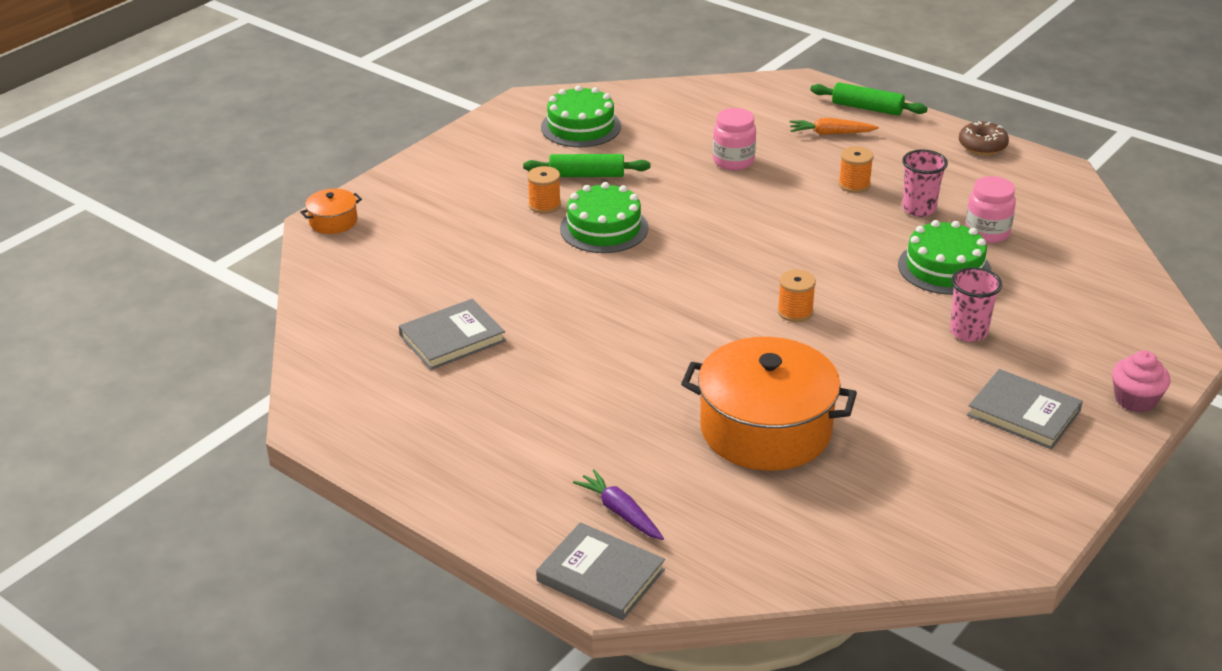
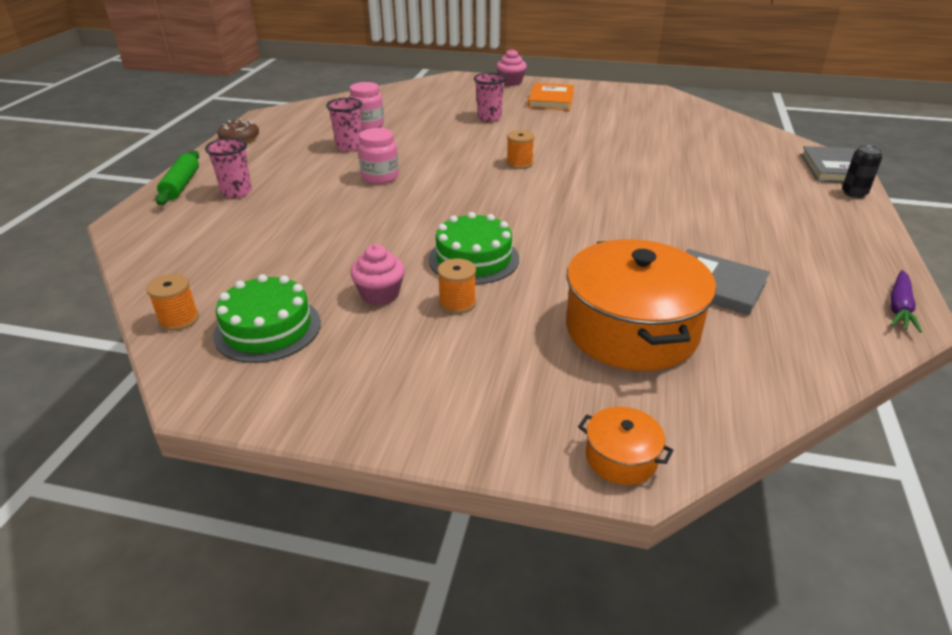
camera: 115 degrees left, 0 degrees up
(527, 545) = (854, 193): none -> black can
(587, 175) = (380, 294): green rolling pin -> pink cupcake
(620, 512) = (782, 174): purple carrot -> purple carrot (899, 307)
(733, 161) = (309, 224): pink jar -> pink jar (380, 177)
(765, 429) = (650, 151): orange pot -> orange pot (631, 330)
(831, 133) = (237, 192): orange carrot -> pink cup
(854, 184) = (325, 171): orange spool -> orange spool (179, 319)
(944, 268) = (422, 131): green cake -> none
(1023, 413) = (551, 100): grey book -> orange book

